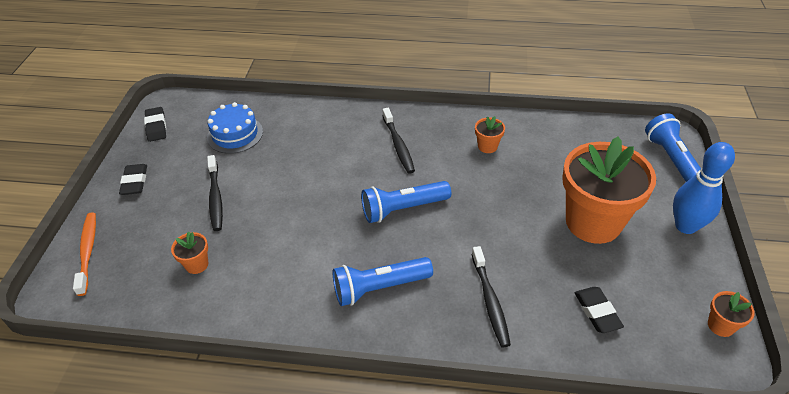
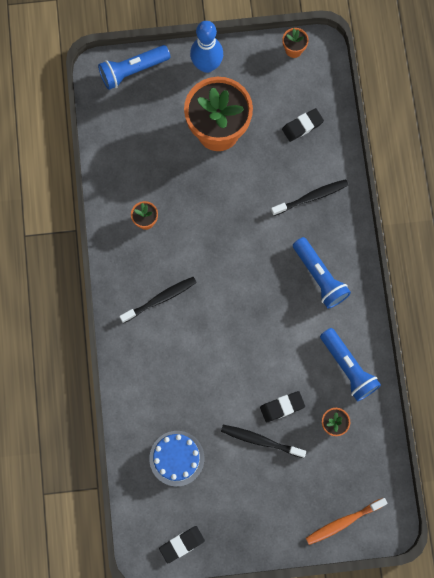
camera: 105 degrees left, 30 degrees up
(135, 182) = (259, 525): black eraser -> black eraser (282, 407)
(215, 197) = (260, 440): black toothbrush -> black toothbrush turned 135 degrees counterclockwise
(403, 209) = (237, 277): blue flashlight -> blue flashlight (348, 367)

